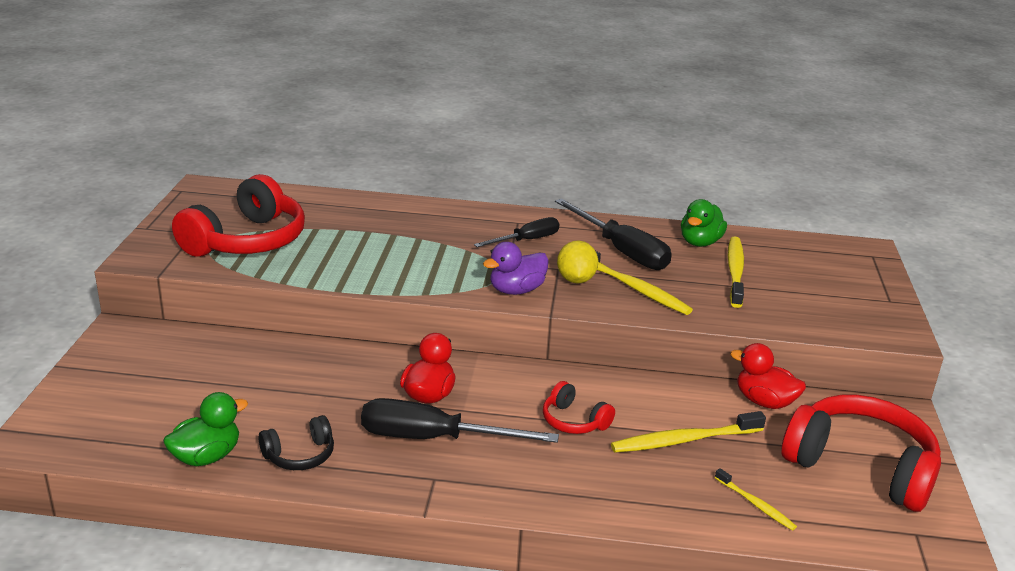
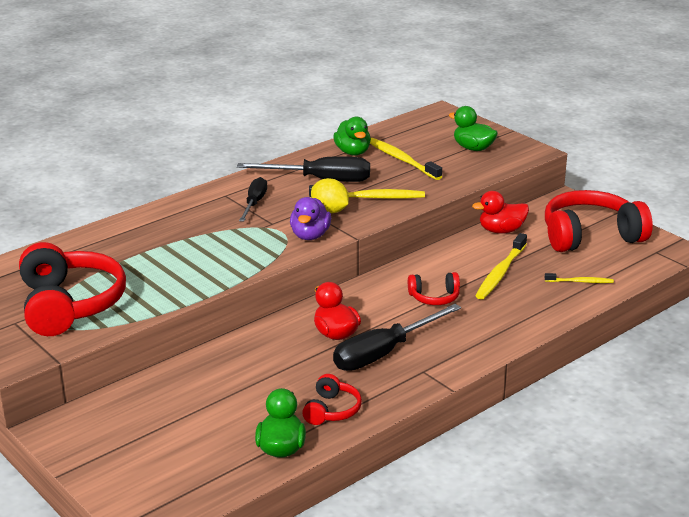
camera: 45 degrees left, 0 degrees up
(300, 455) = (332, 410): black headphones -> red headphones
(834, 298) = (473, 148): none -> green duck

